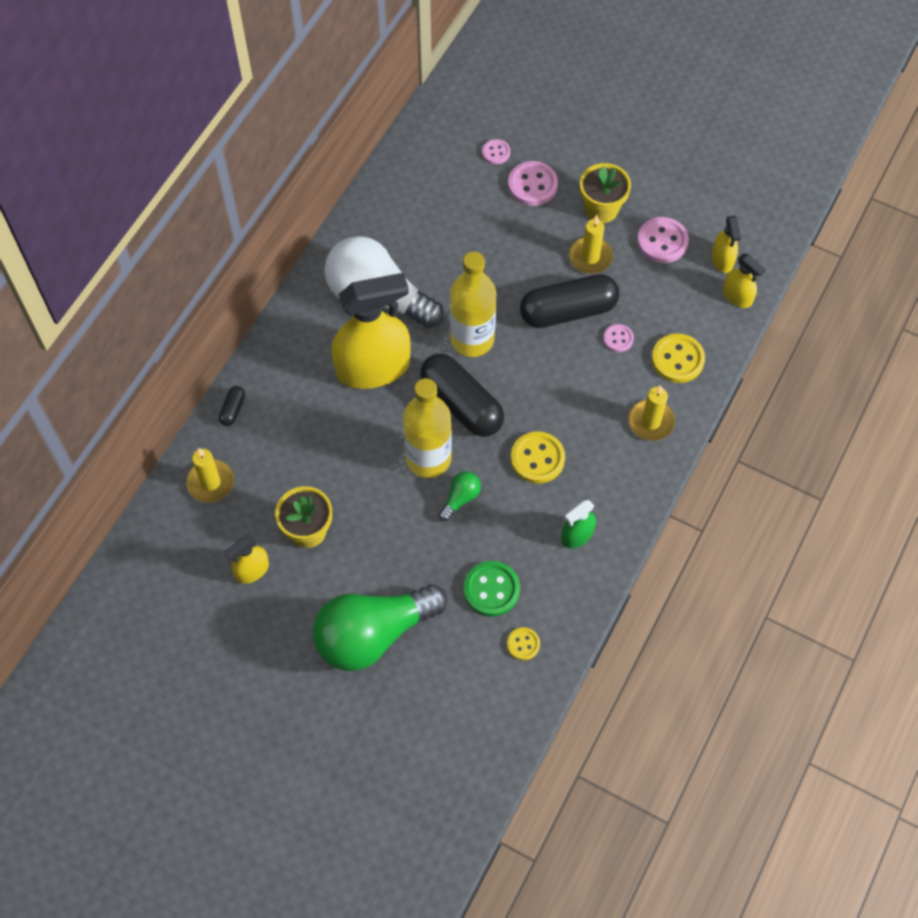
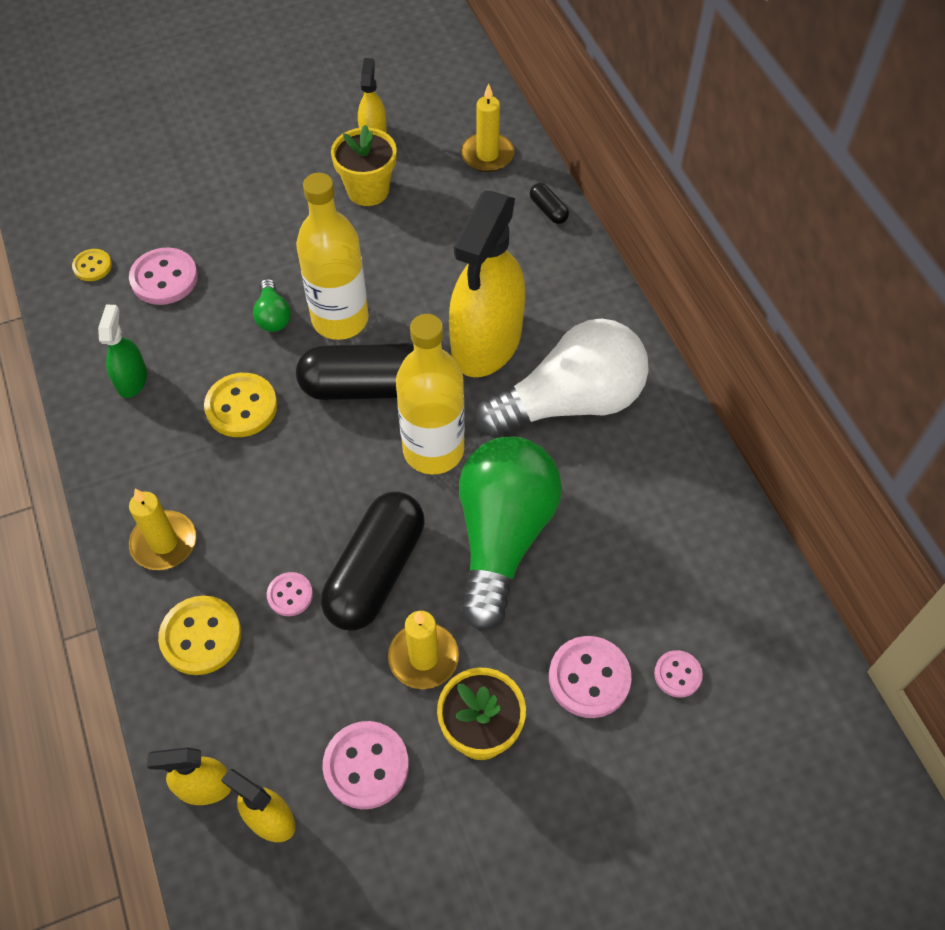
camera: 130 degrees right, 5 degrees down
(373, 634) = (226, 176): green light bulb -> green light bulb (502, 537)
(491, 589) = (164, 278): green button -> pink button

